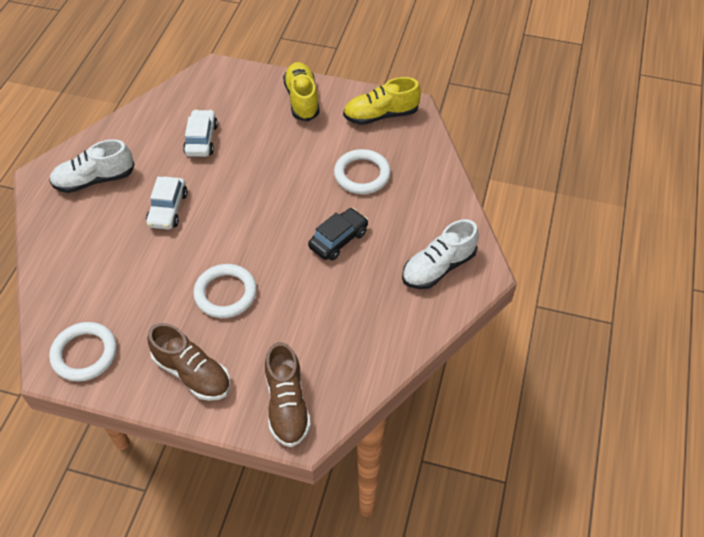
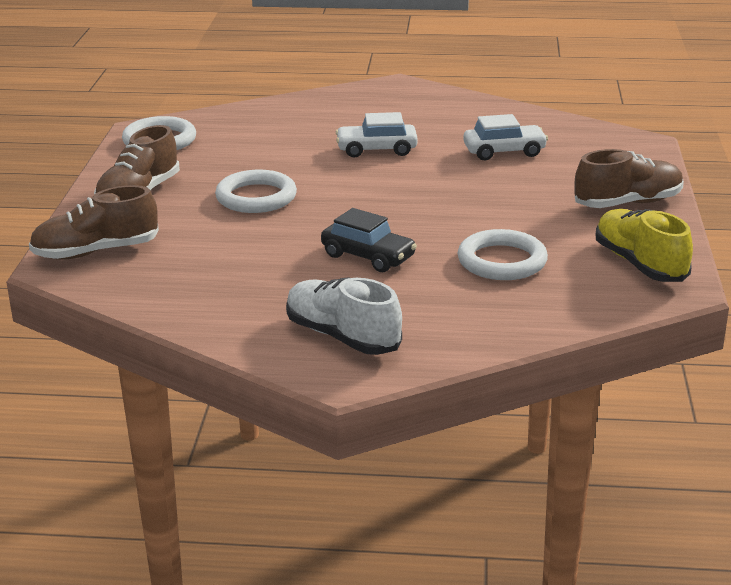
camera: 80 degrees right, 25 degrees down
(94, 180) = (404, 108): white shoe -> none
(302, 100) = (628, 203): yellow shoe -> brown shoe

